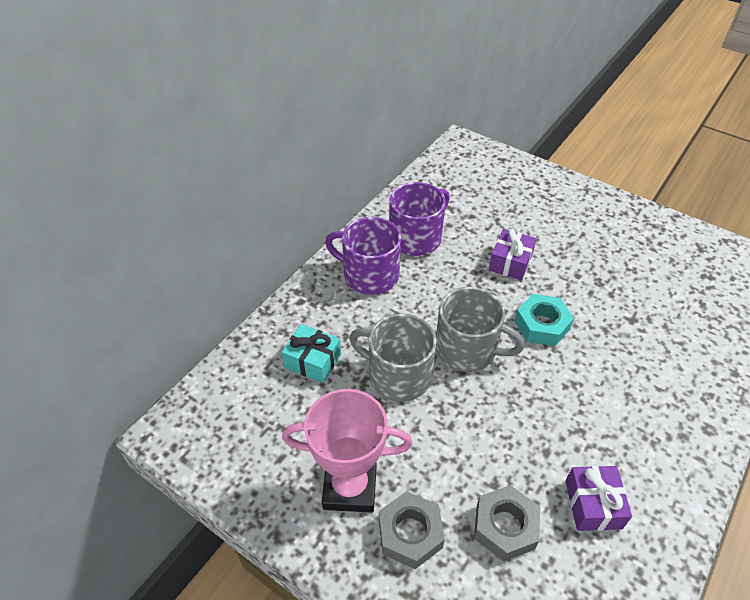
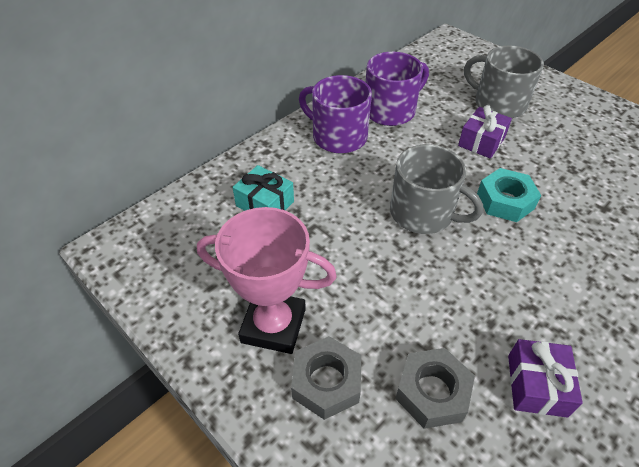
camera: 10 degrees right, 0 degrees up
(398, 375) = (347, 227): grey mug -> grey mug (498, 104)

